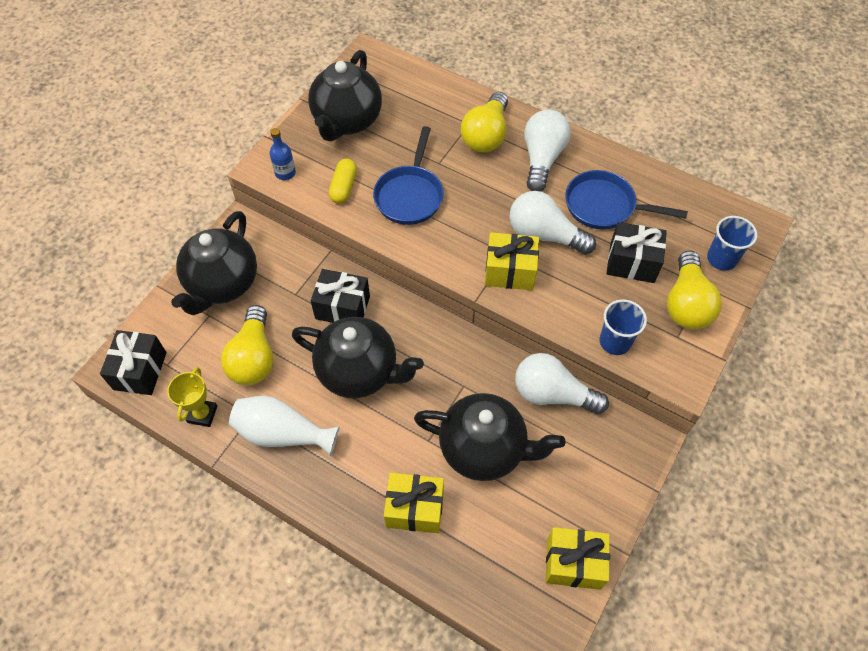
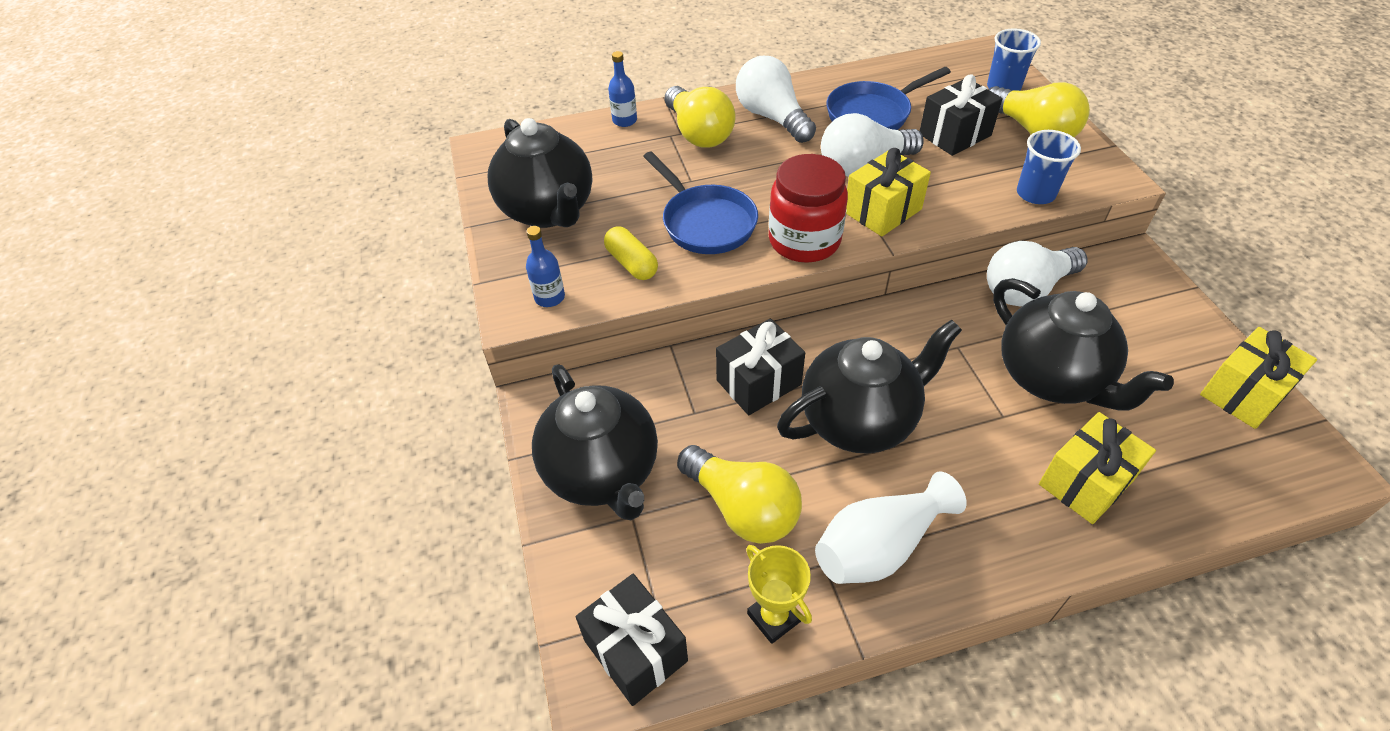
camera: 45 degrees left, 10 degrees down
(442, 251) = (804, 241): none -> red jar
(459, 93) = (624, 120): none -> blue bottle
(484, 449) = (1051, 378): black teapot -> black teapot turned 90 degrees clockwise

